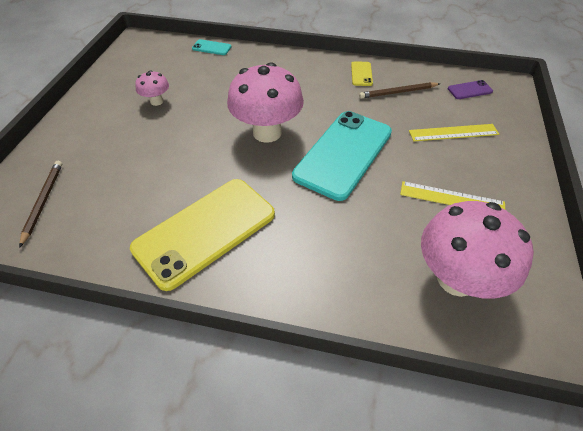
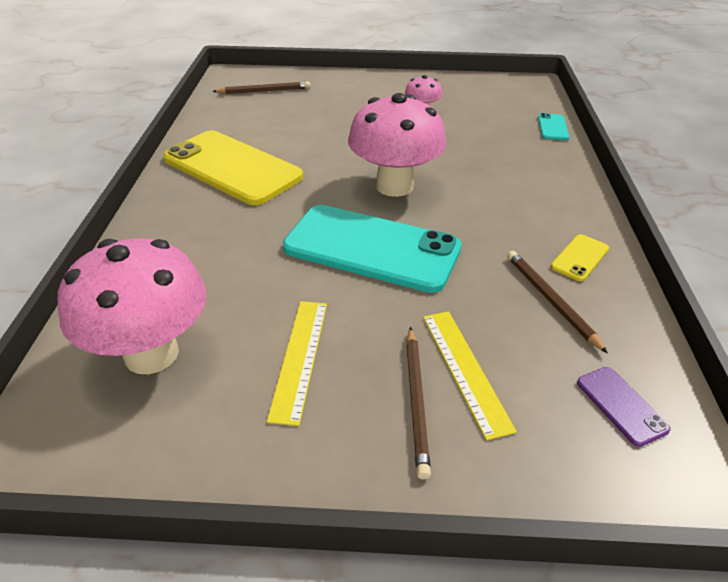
camera: 80 degrees right, 10 degrees down
(361, 74) = (579, 258): yellow phone -> yellow phone turned 45 degrees counterclockwise
(478, 154) = (417, 401): none -> brown pencil

